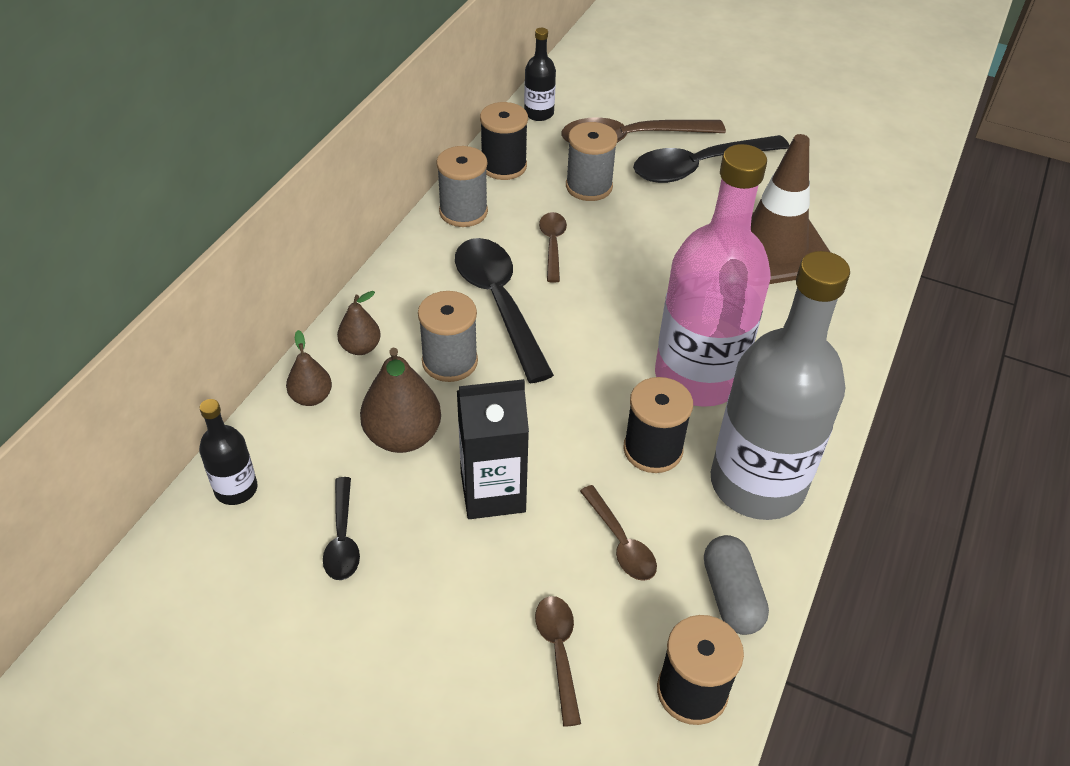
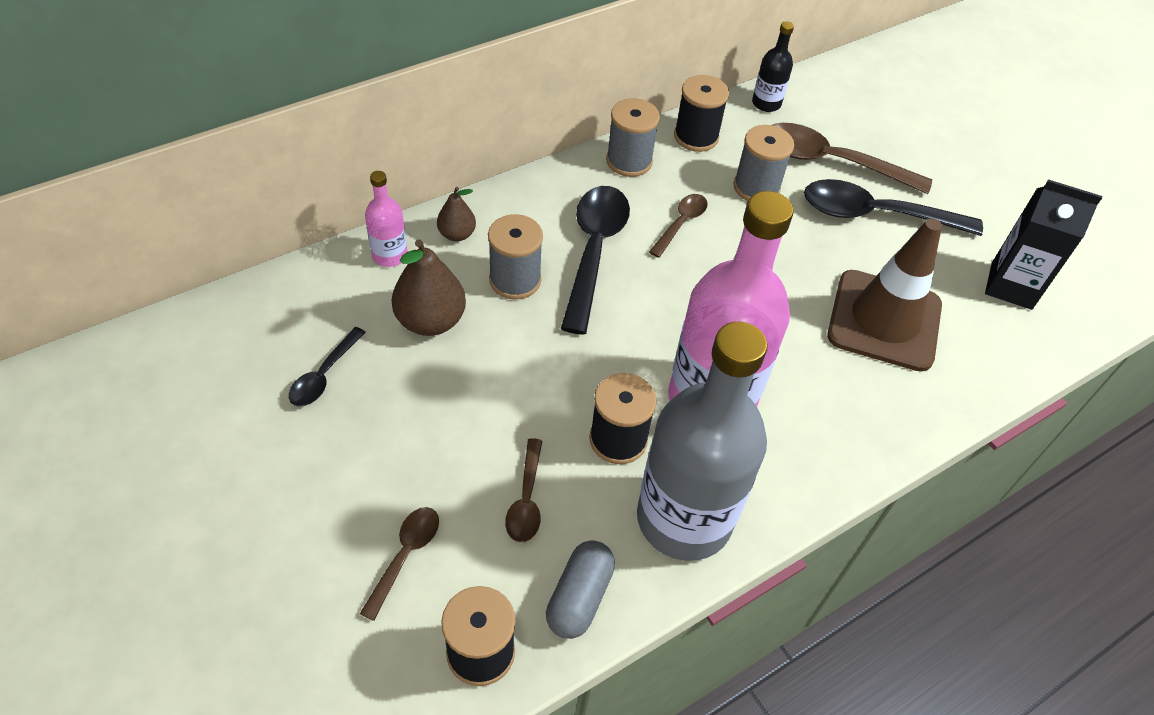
camera: 30 degrees right, 5 degrees up
(236, 489) = (283, 297): black bottle -> none
(311, 397) = (390, 255): brown pear -> pink bottle
(493, 492) = (461, 402): black carton -> black carton (1011, 286)

